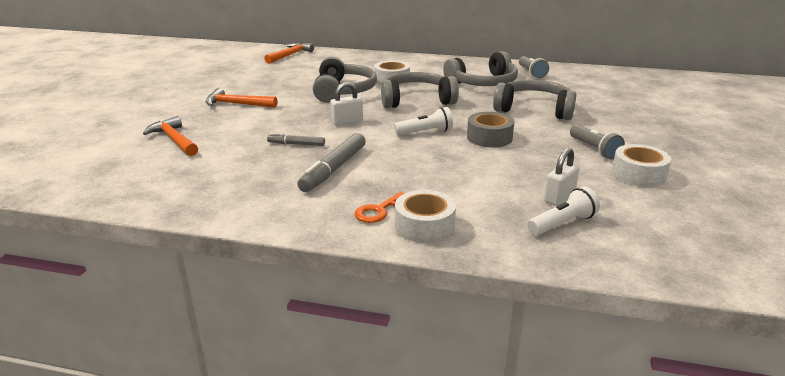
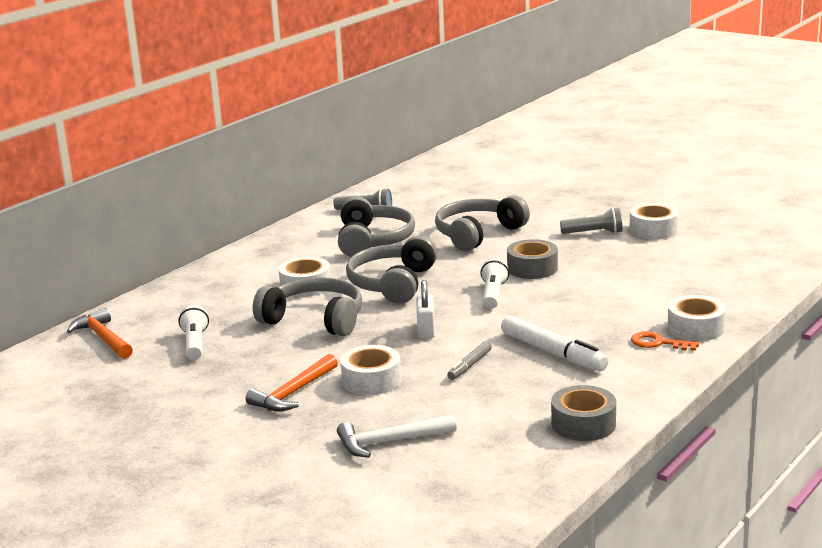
camera: 65 degrees left, 5 degrees down
(174, 140) = (390, 441): orange hammer -> white hammer
(209, 200) = (583, 424): none -> grey tape
(261, 120) = (371, 380): none -> white tape
(334, 169) = (553, 352): grey marker -> white marker
(378, 211) = (658, 343): orange key -> orange key turned 135 degrees clockwise
(559, 197) = (676, 267): white padlock -> none
(562, 224) = (720, 276): white flashlight -> white flashlight (195, 344)

